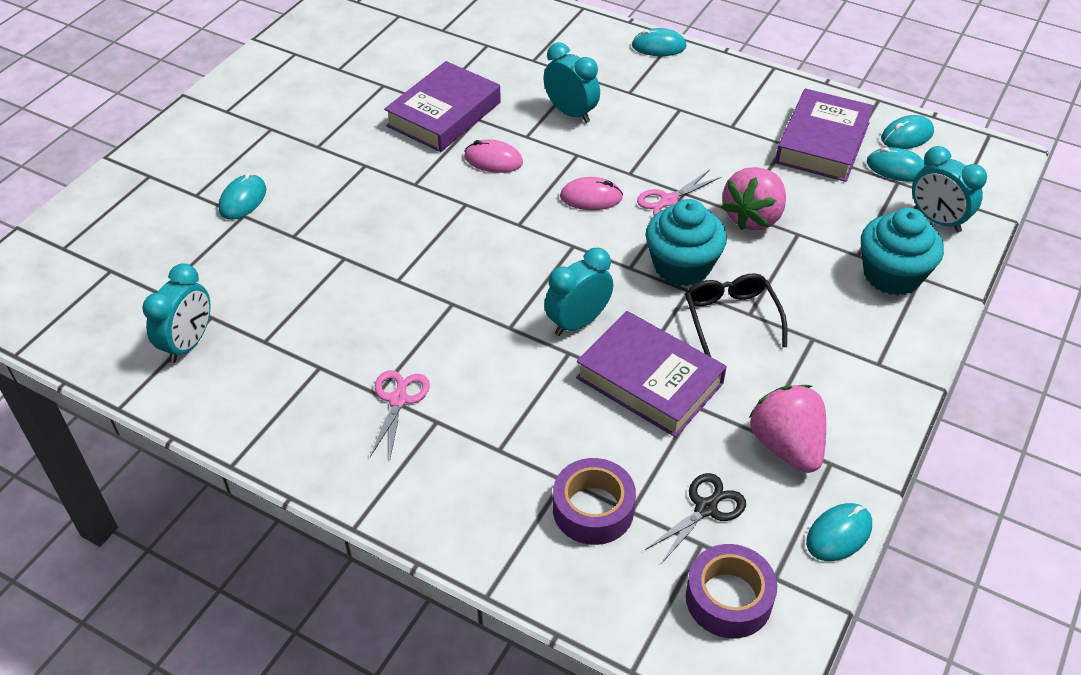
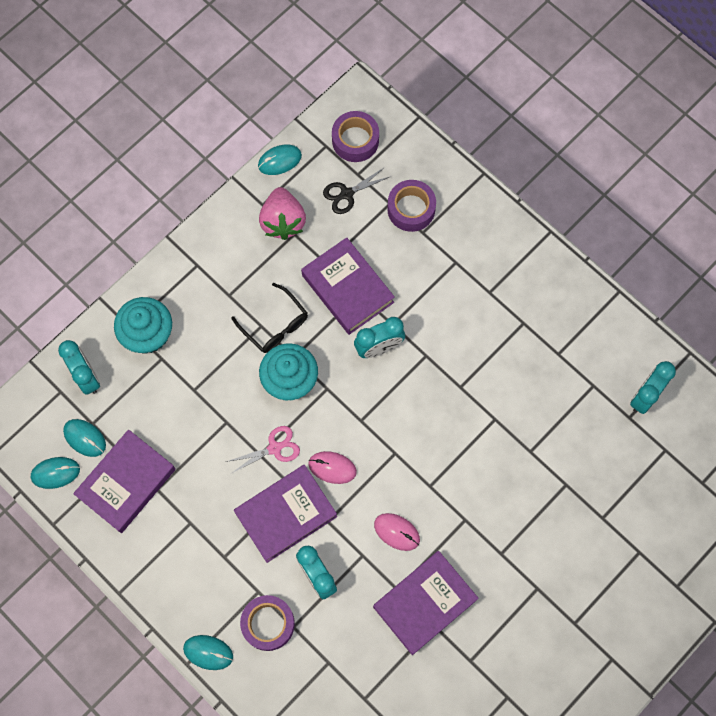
camera: 165 degrees left, 25 degrees up
(243, 200) = (602, 536): turquoise mouse -> none
(398, 400) = (510, 314): pink scissors -> none
(607, 73) = (268, 624): none -> purple tape
(627, 150) = (286, 515): none -> purple book
(731, 318) = (275, 325): black glasses -> black glasses turned 45 degrees counterclockwise
(753, 217) = (219, 414): pink strawberry -> none

